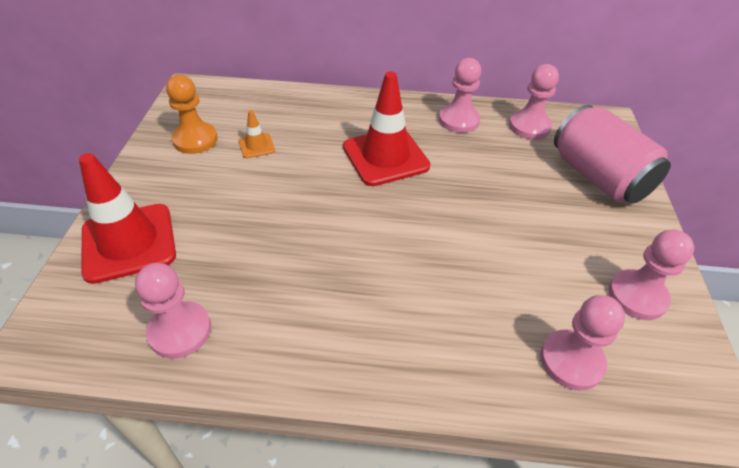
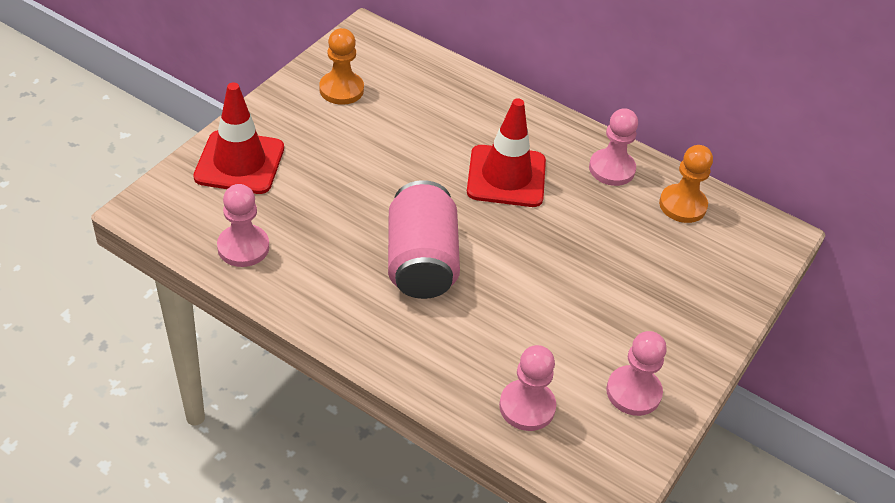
camera: 25 degrees right, 0 degrees up
(256, 146) = (392, 117): orange traffic cone -> none
(529, 126) = (682, 205): pink pawn -> orange pawn
(598, 177) = (705, 283): pink can -> pink can (421, 262)

